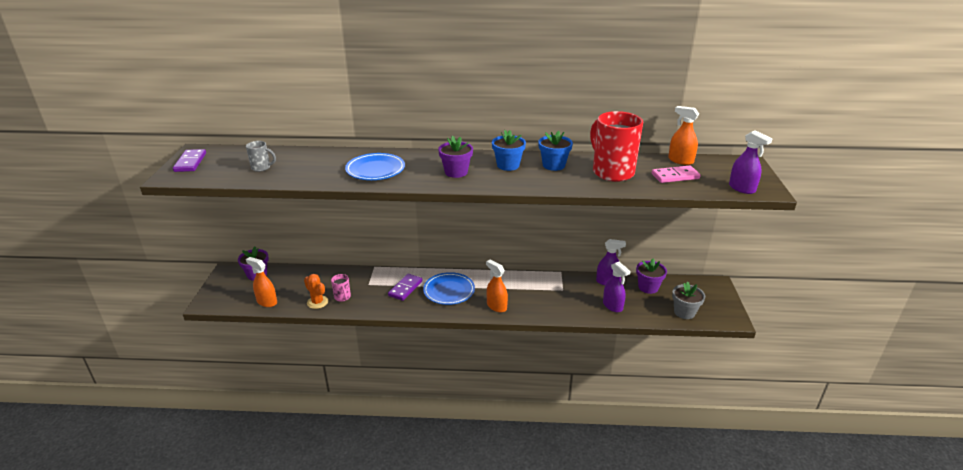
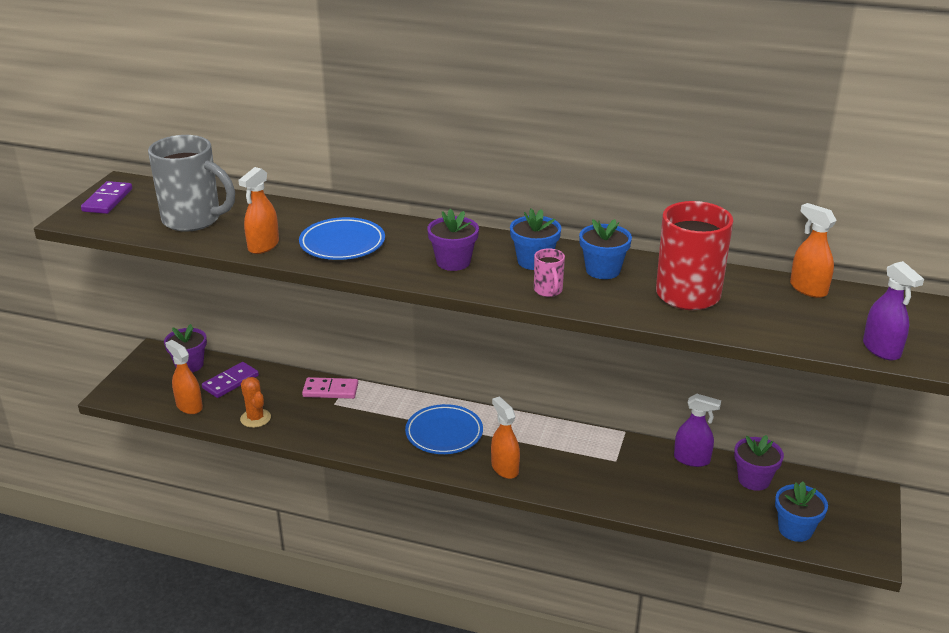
camera: 15 degrees right, 0 degrees up
(261, 168) = (194, 220): grey mug -> grey mug, size x2.21
(320, 178) = (263, 246): none -> orange spray bottle
(342, 297) = (292, 417): pink mug -> pink mug (548, 291)
(405, 288) = (383, 418): purple domino -> purple domino (230, 382)
(612, 306) = (683, 499): purple spray bottle -> none
(675, 176) = (783, 314): pink domino -> pink domino (330, 390)
(684, 312) = (795, 529): grey flower pot -> blue flower pot

